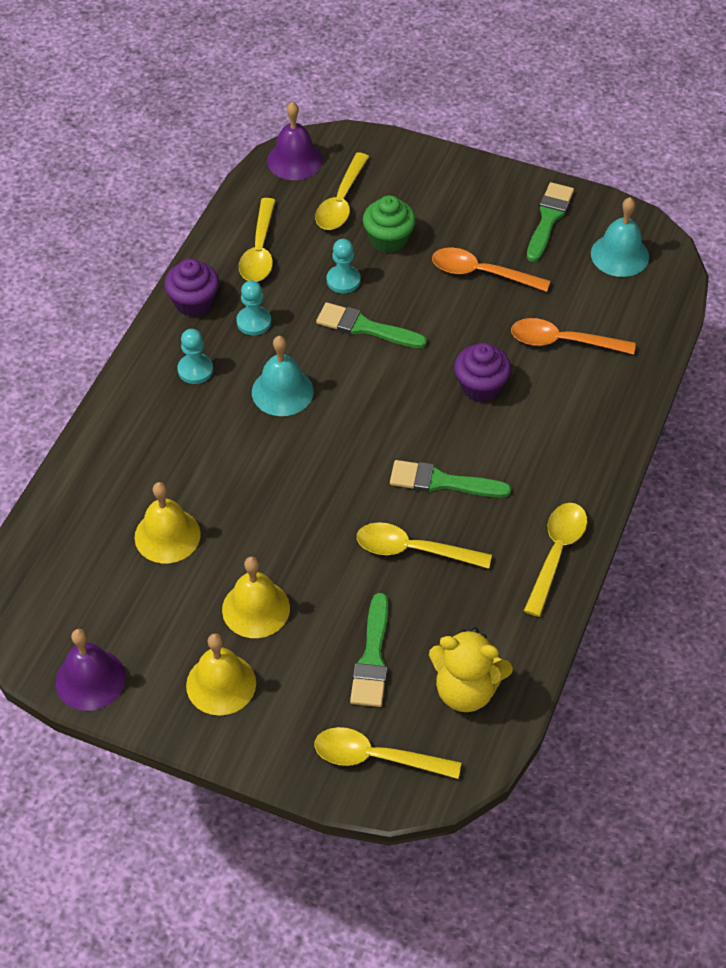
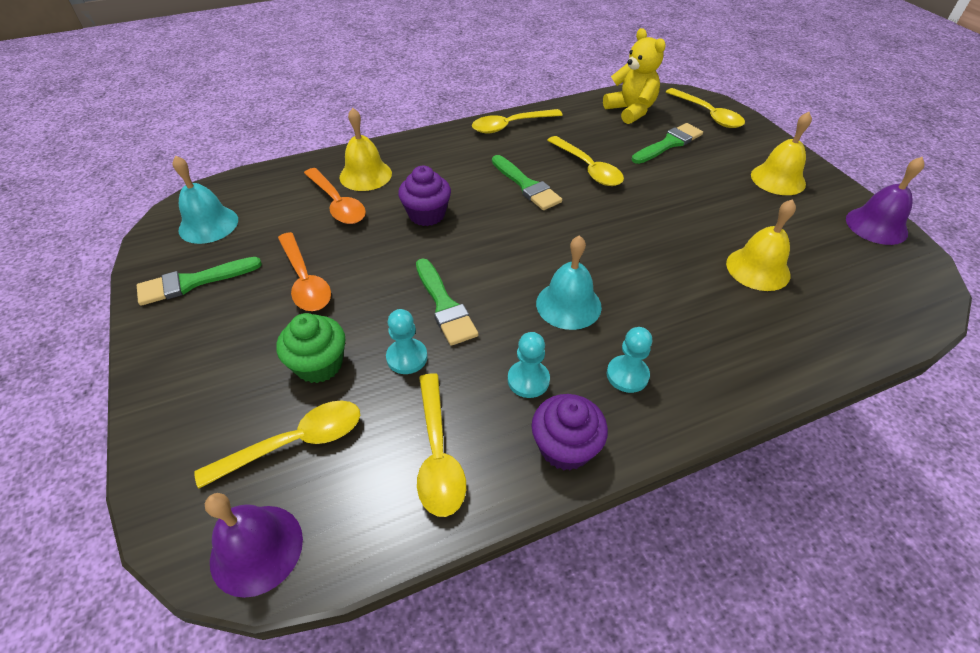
camera: 135 degrees left, 5 degrees down
(256, 608) = (722, 197): yellow bell -> yellow bell (365, 175)
(259, 250) = (438, 454): yellow spoon -> yellow spoon turned 120 degrees clockwise

